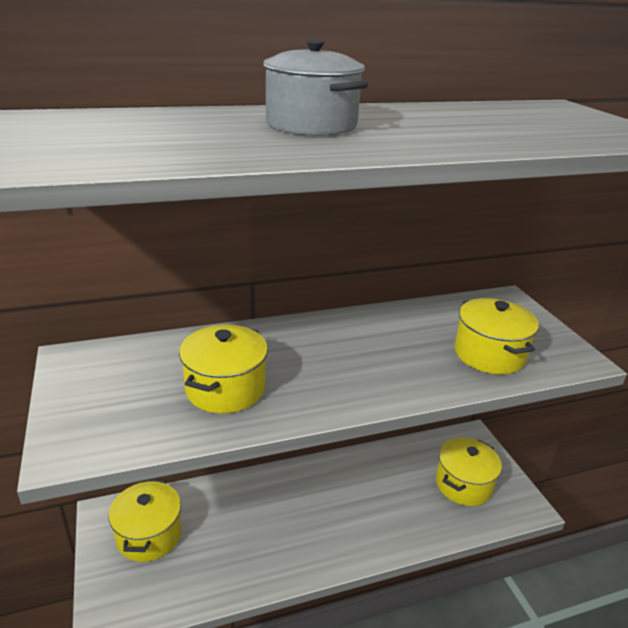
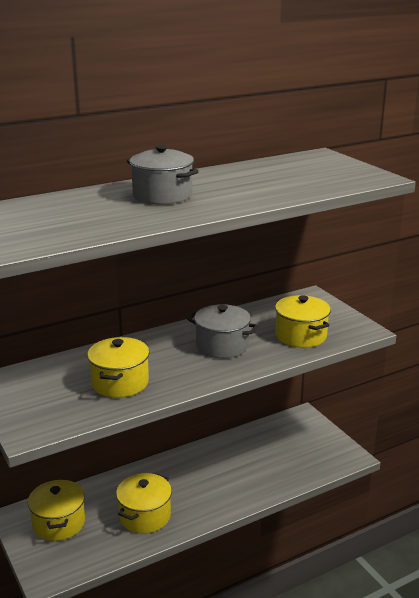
camera: 10 degrees left, 5 degrees down
(378, 353) = (222, 346): none -> grey pot
(463, 484) = (300, 450): yellow pot -> yellow pot (145, 516)

